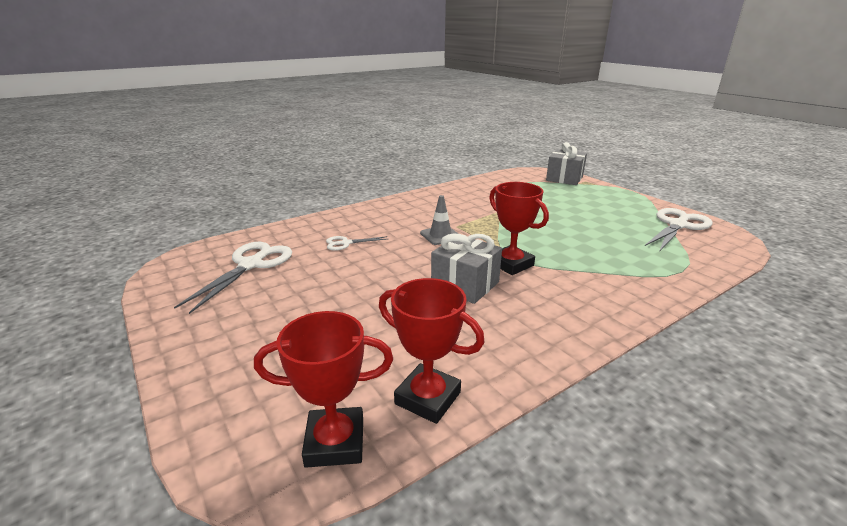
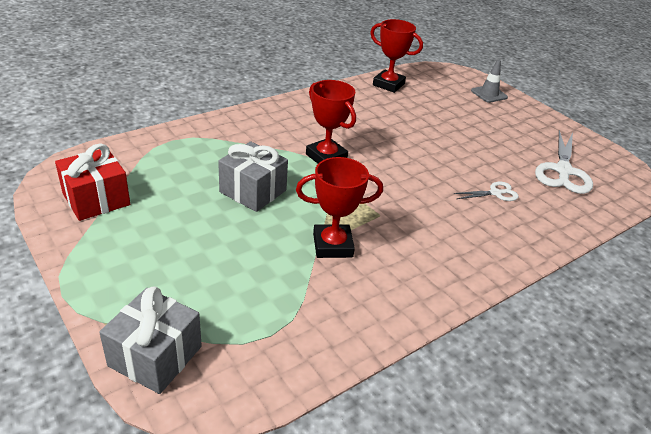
camera: 175 degrees right, 10 degrees up
(335, 442) = (426, 75): red trophy -> red trophy (332, 245)
(440, 235) = (397, 199): grey traffic cone -> grey traffic cone (489, 94)
(465, 285) = (369, 140): grey gift -> grey gift (253, 191)
(678, 225) = (96, 199): white scissors -> red gift

